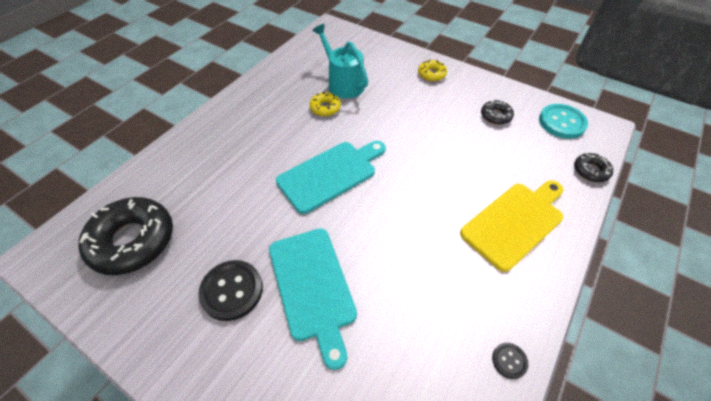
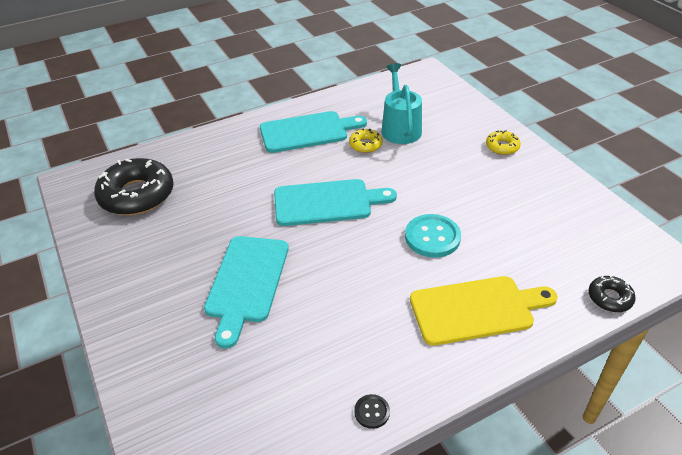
camera: 30 degrees right, 10 degrees down
(232, 291) = (183, 259): black button -> none
(265, 112) = (308, 132): none -> turquoise cutting board
(495, 116) = (542, 208): black donut -> none
(562, 122) = (618, 240): turquoise button -> turquoise button (432, 237)

